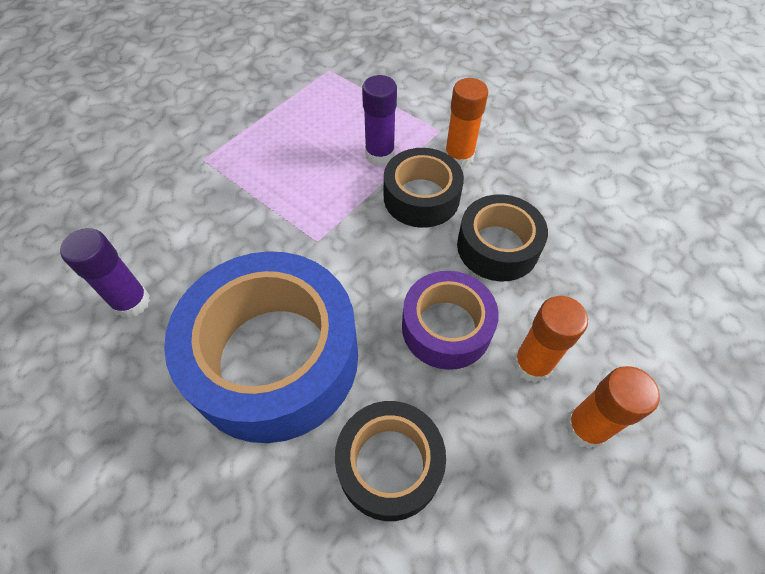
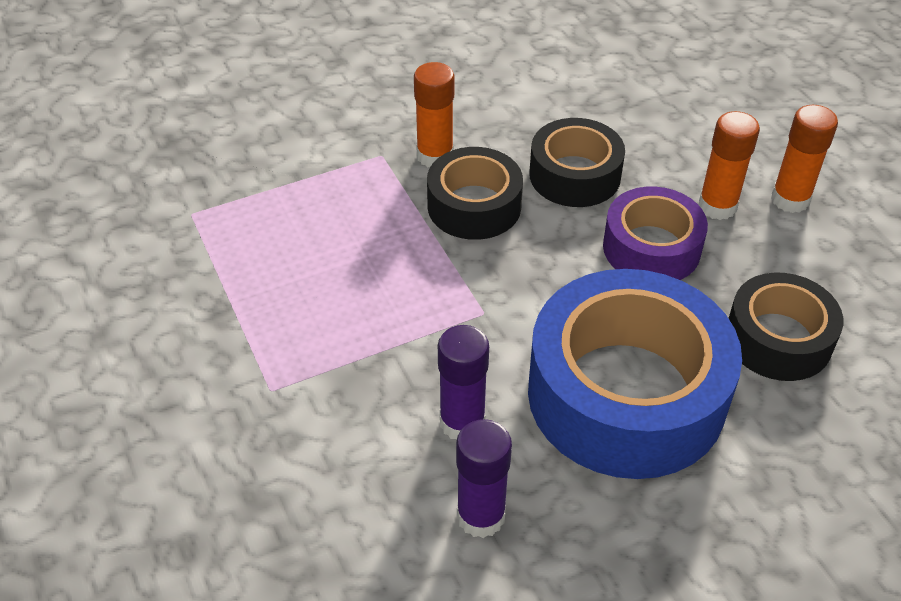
camera: 65 degrees left, 10 degrees down
(380, 155) = (385, 217): purple glue stick -> purple glue stick (462, 422)

